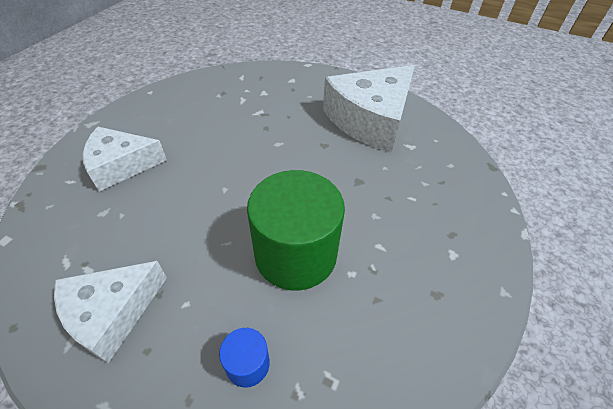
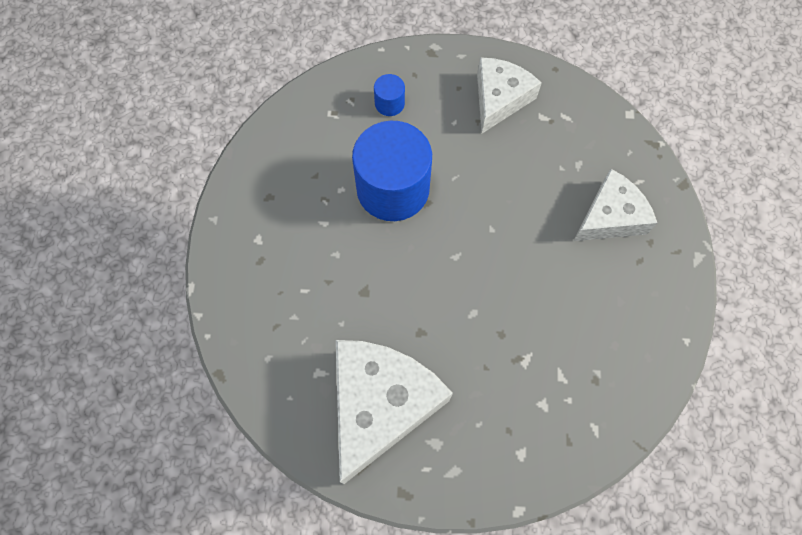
camera: 160 degrees right, 20 degrees up
(295, 254) = (393, 189): green cylinder -> blue cylinder

